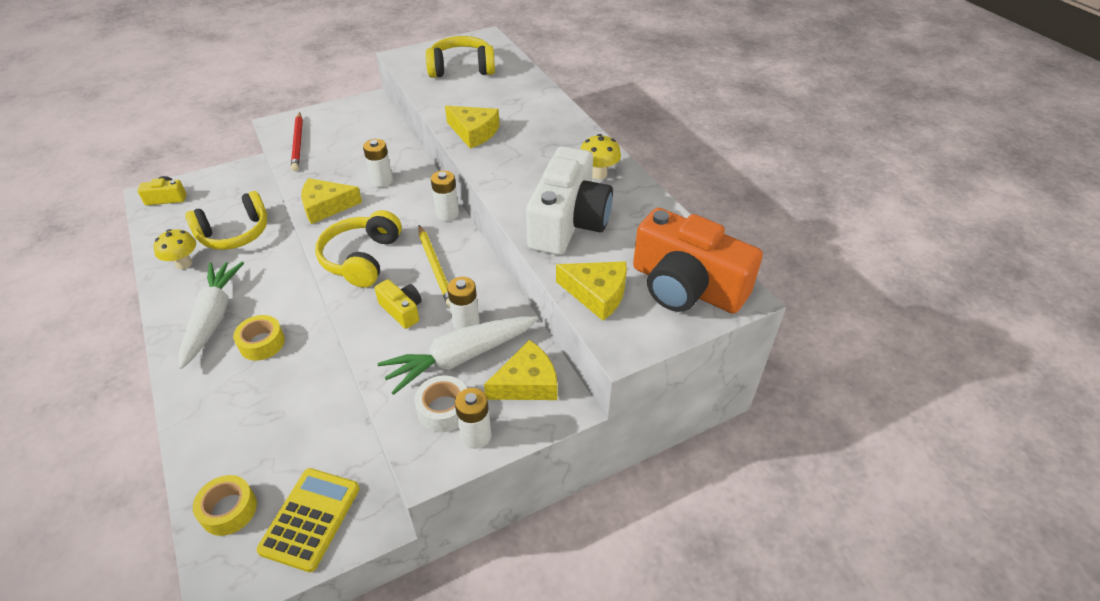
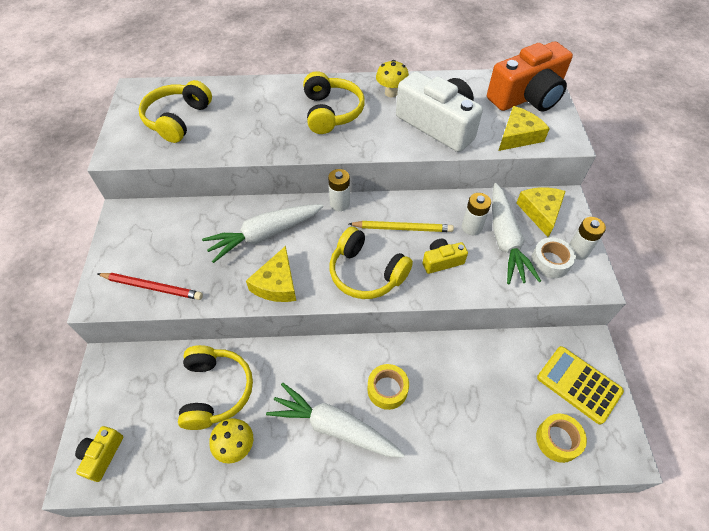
camera: 65 degrees left, 10 degrees up
(382, 181) = (265, 235): white battery -> white carrot
(474, 132) = (289, 140): yellow cheese -> none
(534, 144) = (331, 112): none -> yellow headphones

